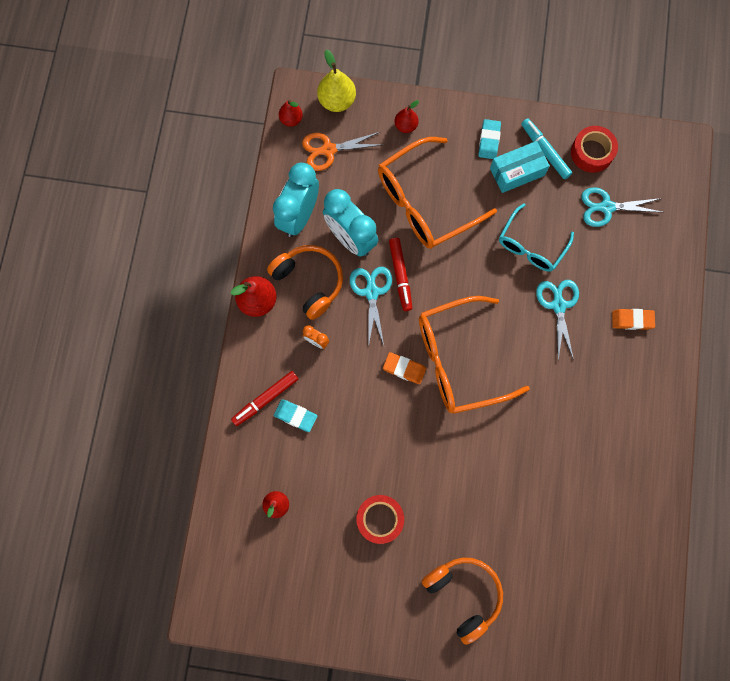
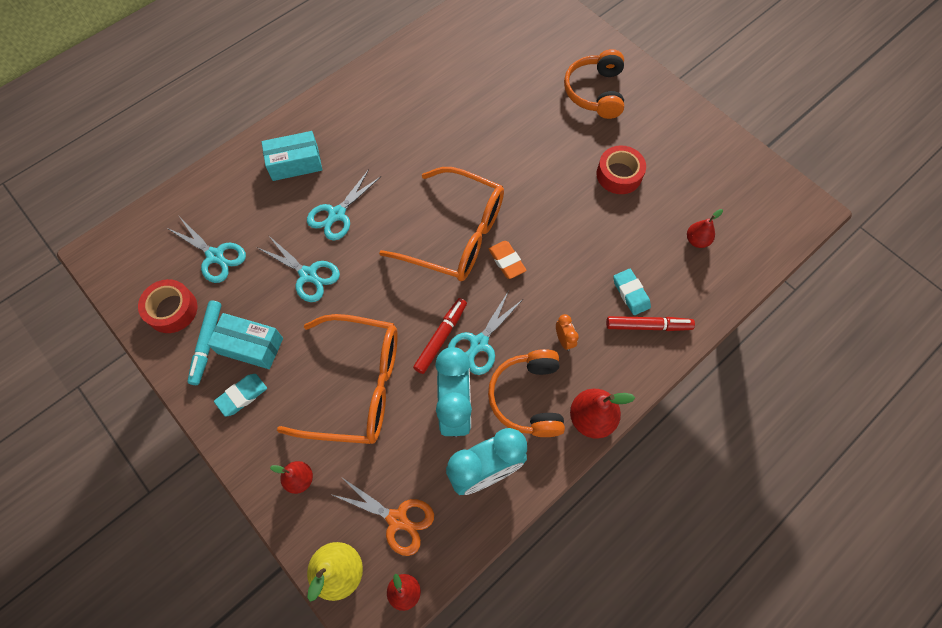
camera: 140 degrees left, 10 degrees down
(531, 246) = (308, 275): turquoise glasses -> turquoise scissors
(632, 320) = (295, 163): orange eraser -> turquoise box

